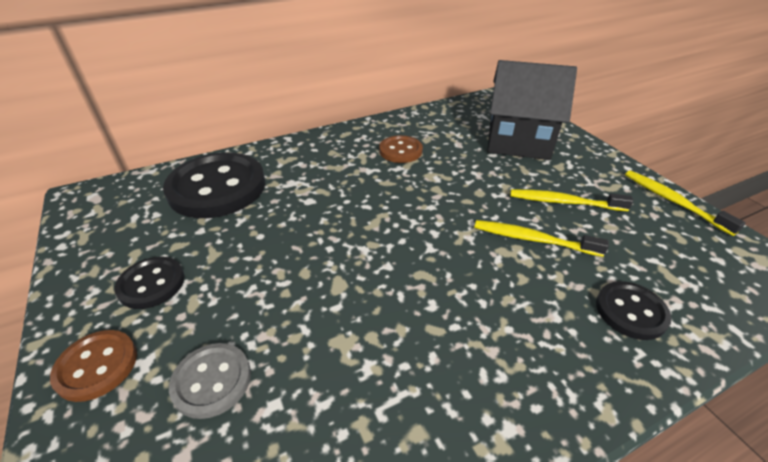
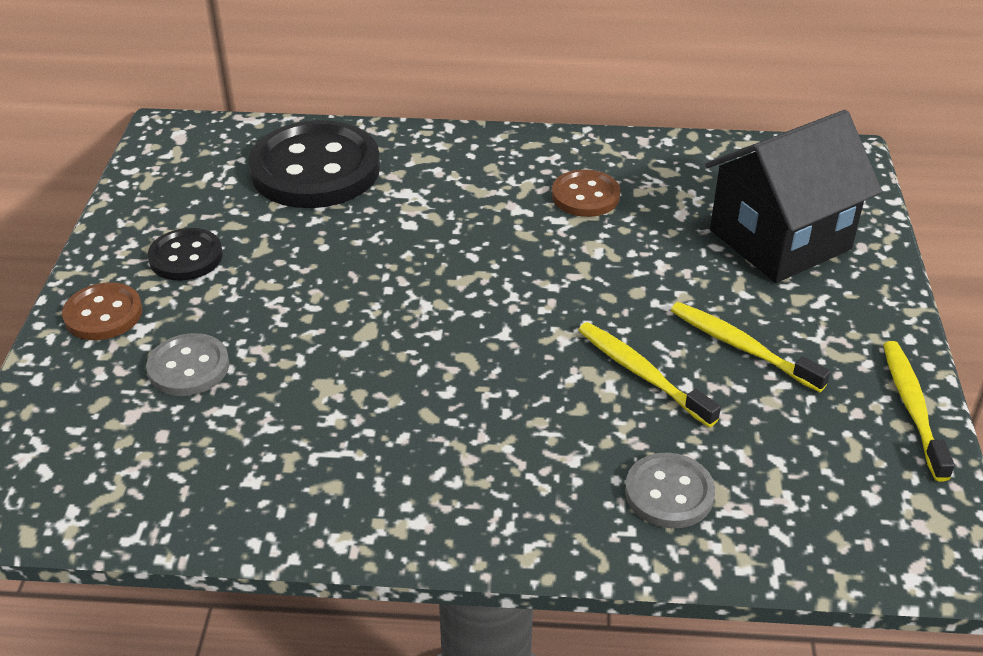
camera: 30 degrees right, 0 degrees up
(518, 141) = (780, 239): black house -> black house turned 75 degrees counterclockwise
(630, 311) = (669, 493): black button -> grey button

